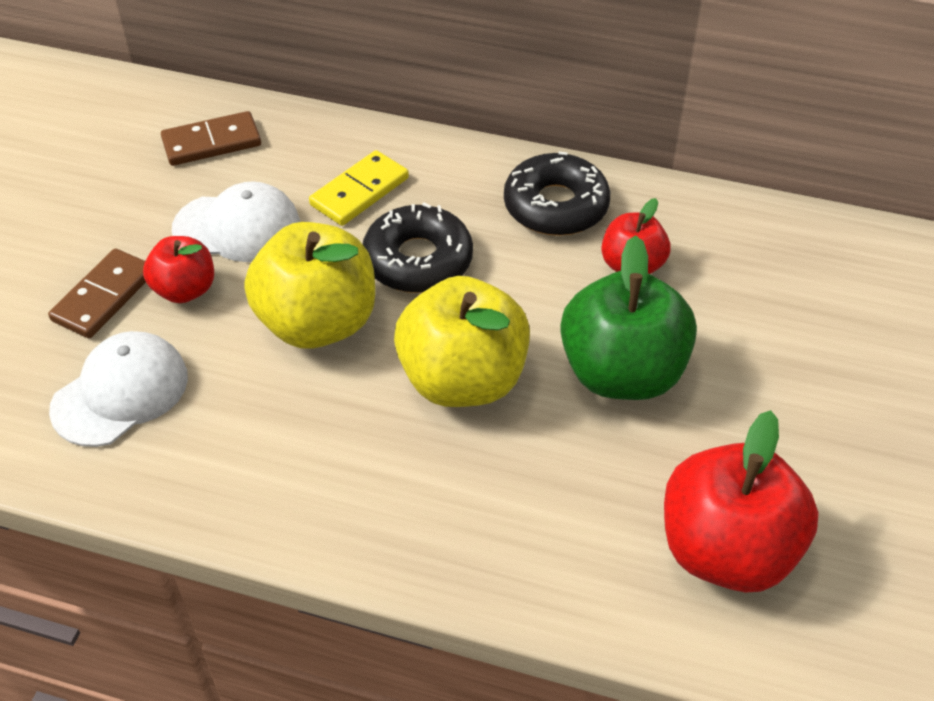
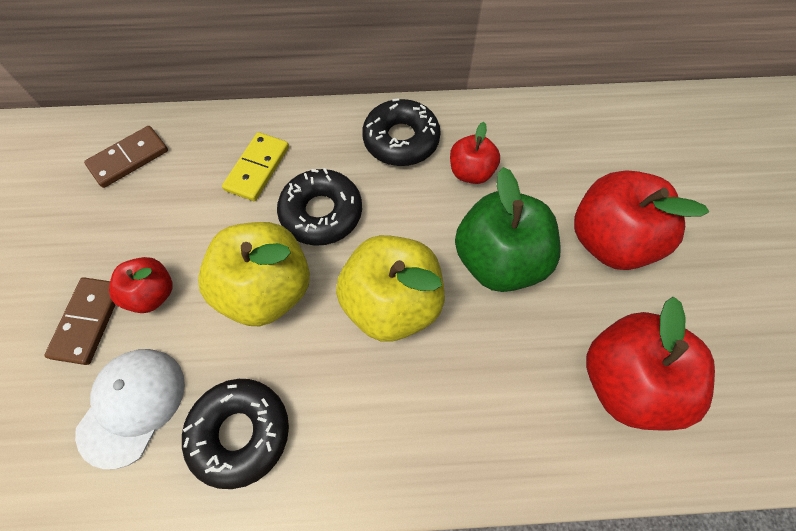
camera: 20 degrees left, 15 degrees up
(228, 455) = (240, 433): none -> black donut
(237, 227) = (175, 226): white cap -> none
(785, 393) = (609, 240): none -> red apple

